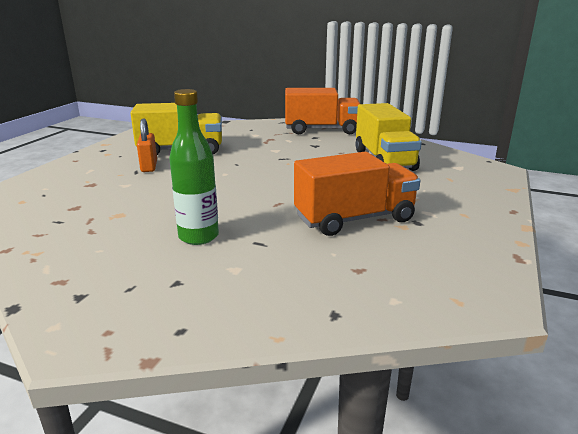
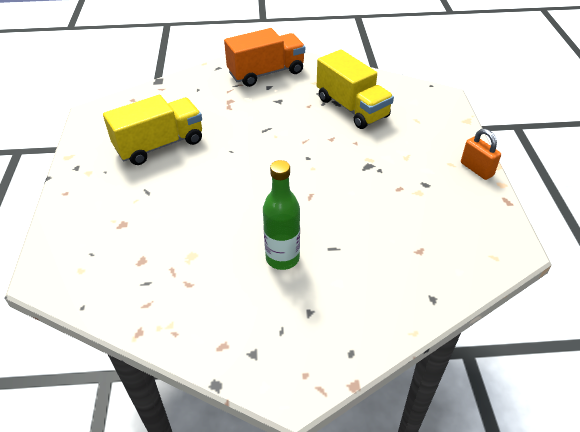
camera: 25 degrees left, 20 degrees up
(149, 166) = (152, 180): orange padlock -> orange padlock (476, 169)
(354, 219) = (380, 196): orange truck -> none

